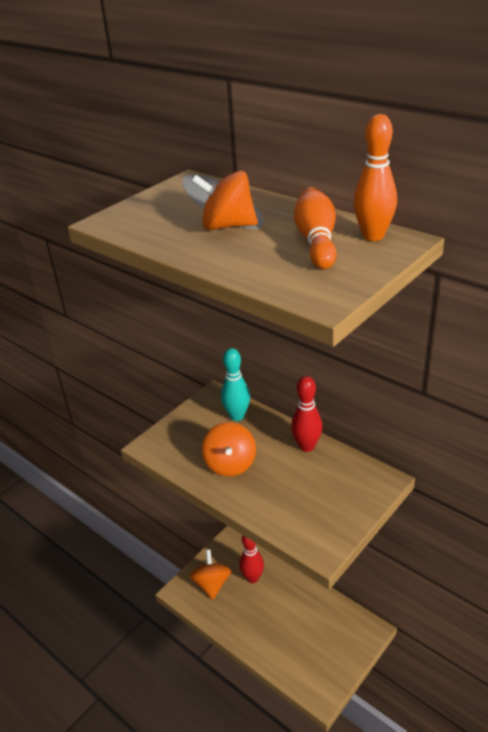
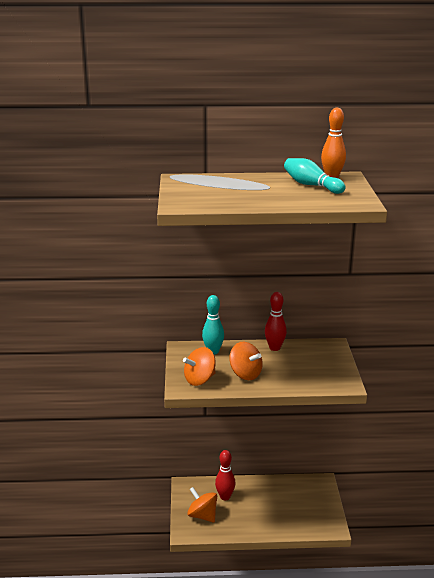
camera: 45 degrees left, 10 degrees down
(227, 226) = (253, 191): orange spinning top -> orange spinning top (200, 379)
(316, 241) = (311, 185): orange bowling pin -> turquoise bowling pin

